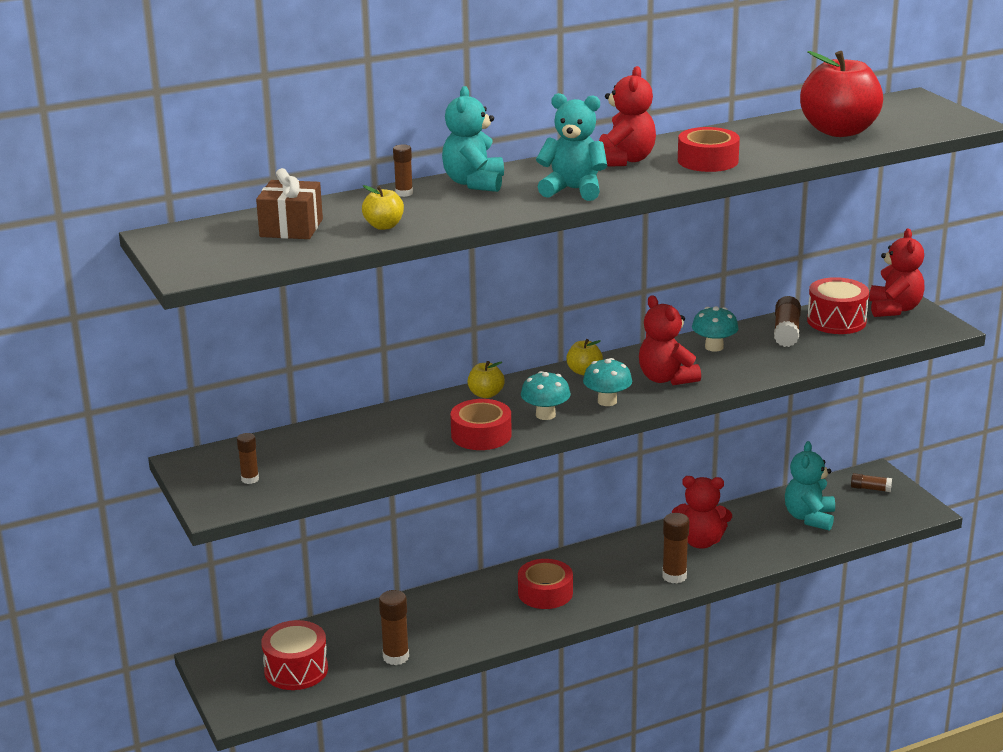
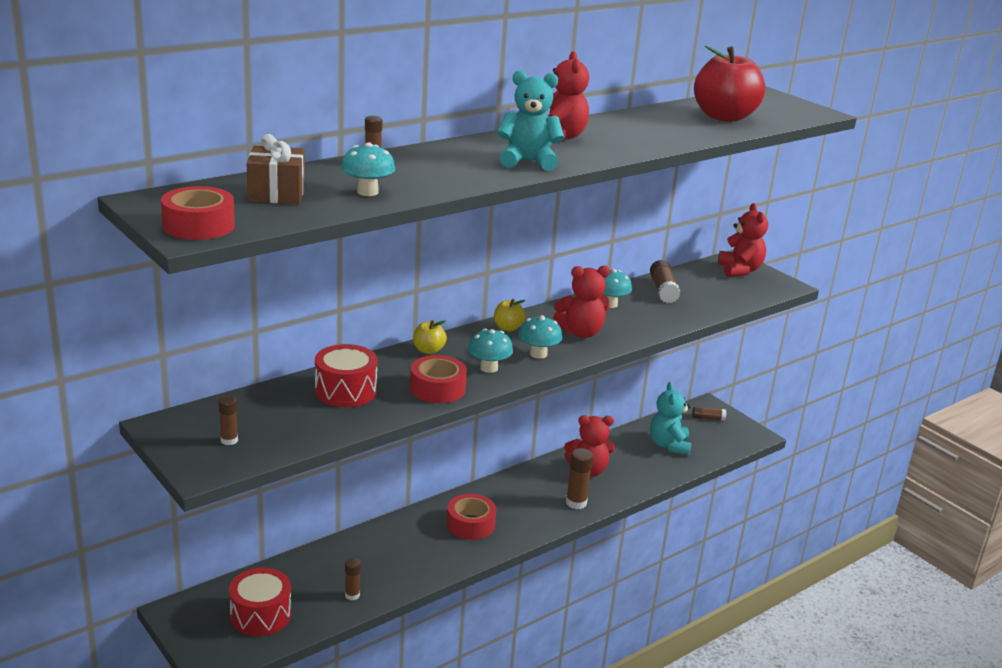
camera: 15 degrees left, 0 degrees up
(384, 226) = (367, 192): yellow apple -> turquoise mushroom
(396, 657) = (352, 595): brown glue stick -> brown glue stick, size x0.62
(474, 183) = (434, 155): turquoise teddy bear -> none
(666, 379) = (581, 332): red teddy bear -> red teddy bear turned 60 degrees counterclockwise
(708, 161) = (631, 138): red tape -> red tape (199, 226)
(836, 321) = (699, 281): red drum -> red drum (345, 391)

